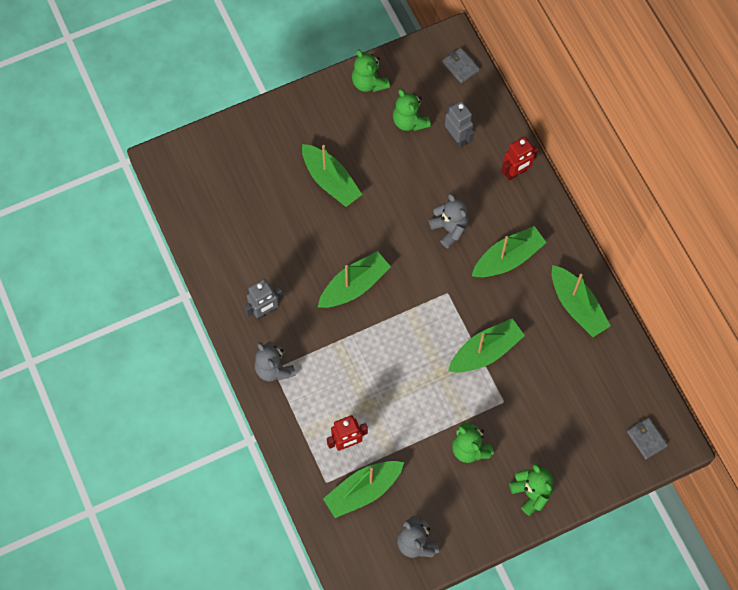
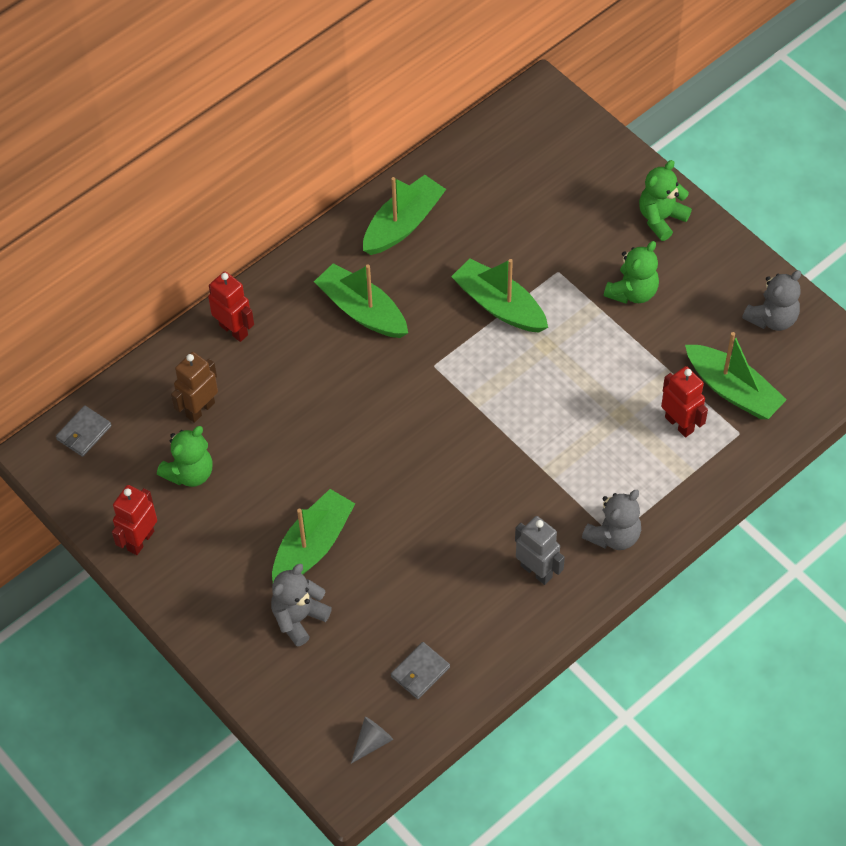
camera: 105 degrees left, 10 degrees down
(182, 181) = (372, 742): none -> grey cone
(354, 286) = (461, 474): green boat -> none
(369, 83) = (140, 540): green teddy bear -> red robot
(449, 229) = (341, 385): grey teddy bear -> grey teddy bear (298, 618)
(457, 138) = (200, 409): grey robot -> brown robot
(646, 439) = (548, 123): grey wallet -> grey wallet (420, 672)

